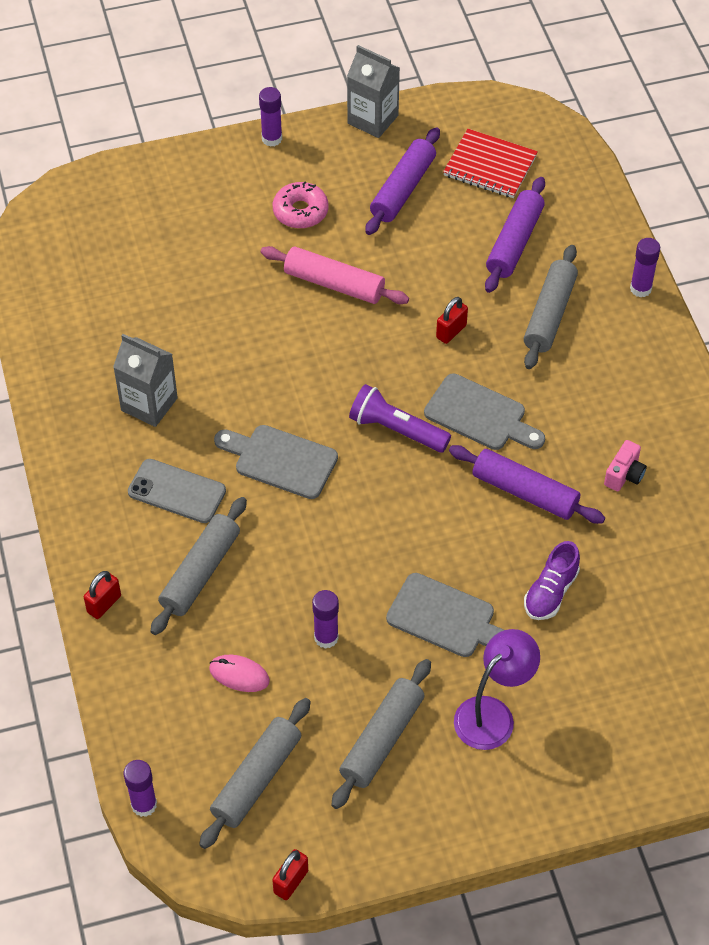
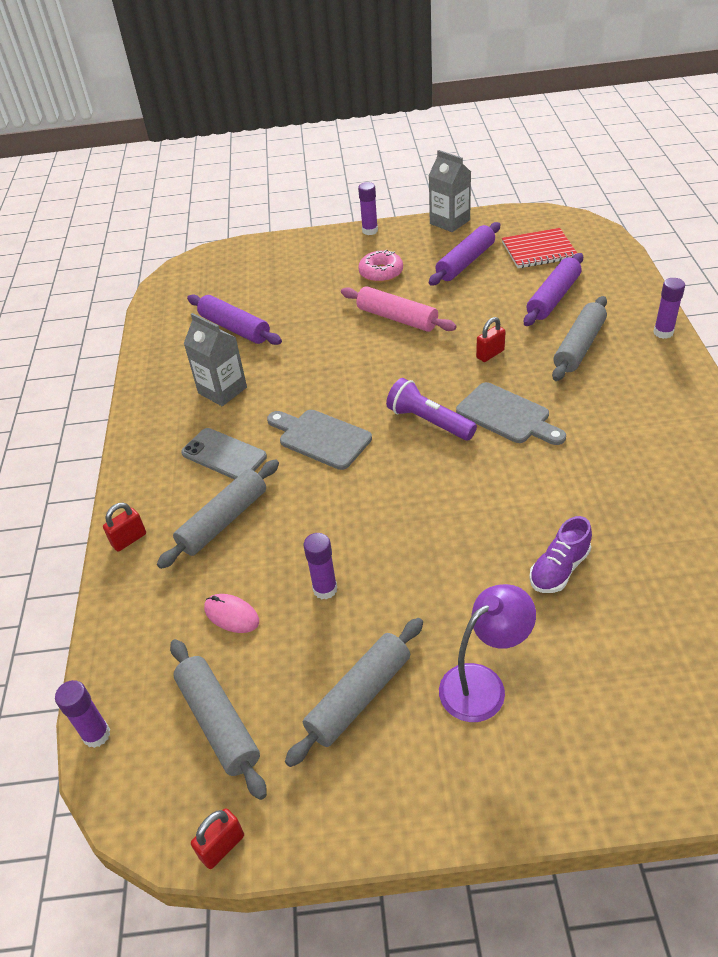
camera: 15 degrees right, 10 degrees down
(256, 778) = (218, 722): grey rolling pin -> grey rolling pin turned 75 degrees counterclockwise
(446, 618) = (448, 583): grey cutting board -> none
(490, 166) = (538, 250): red notebook -> red notebook turned 45 degrees counterclockwise
(525, 492) = (542, 479): purple rolling pin -> purple rolling pin (235, 328)
(624, 475) = (642, 472): pink camera -> none

